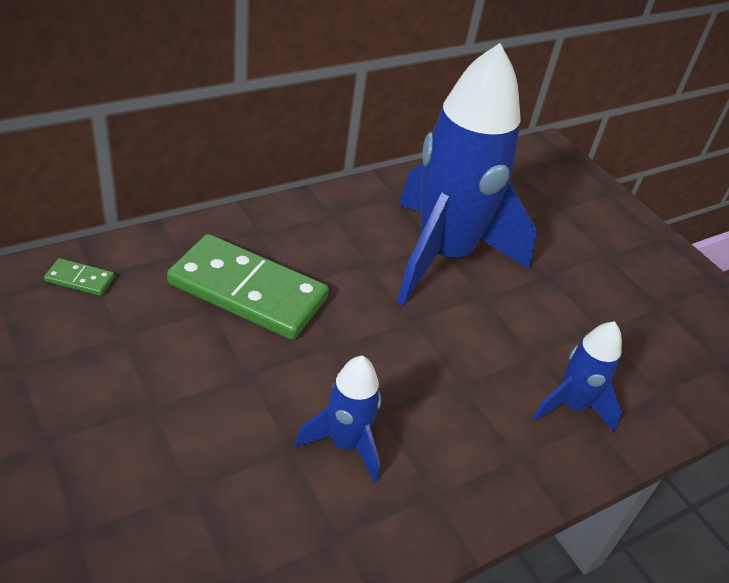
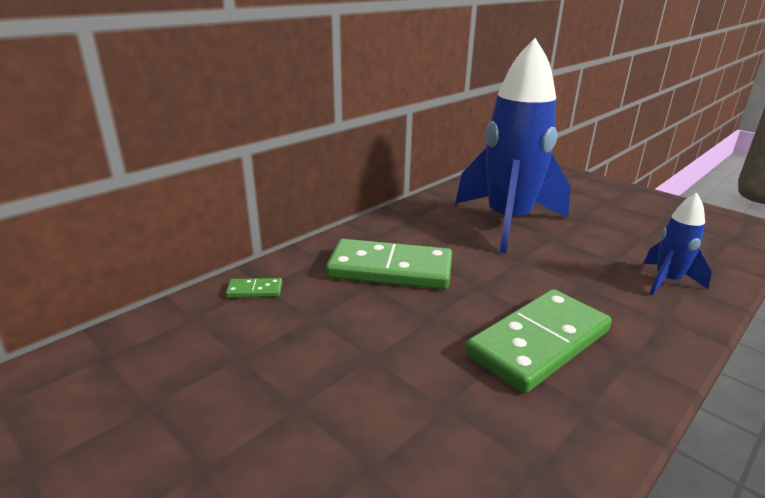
camera: 10 degrees left, 15 degrees down
(345, 443) = (538, 342): blue rocket -> green domino

